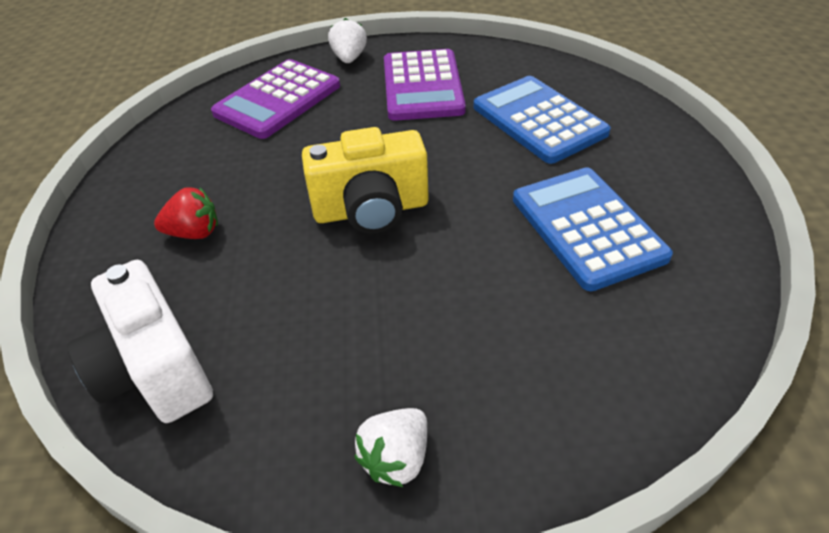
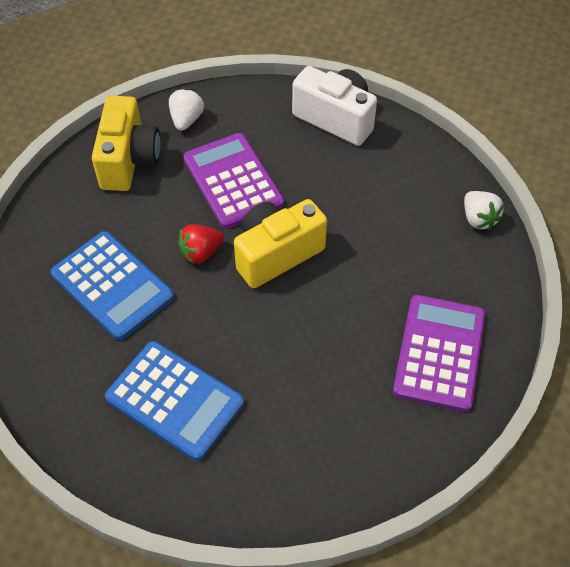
camera: 155 degrees right, 10 degrees up
(194, 232) = (389, 199): red strawberry -> red strawberry (201, 253)
(349, 58) = (414, 446): white strawberry -> white strawberry (478, 219)
(422, 86) = (309, 419): purple calculator -> purple calculator (233, 181)
(527, 404) = (129, 160): none -> yellow camera

